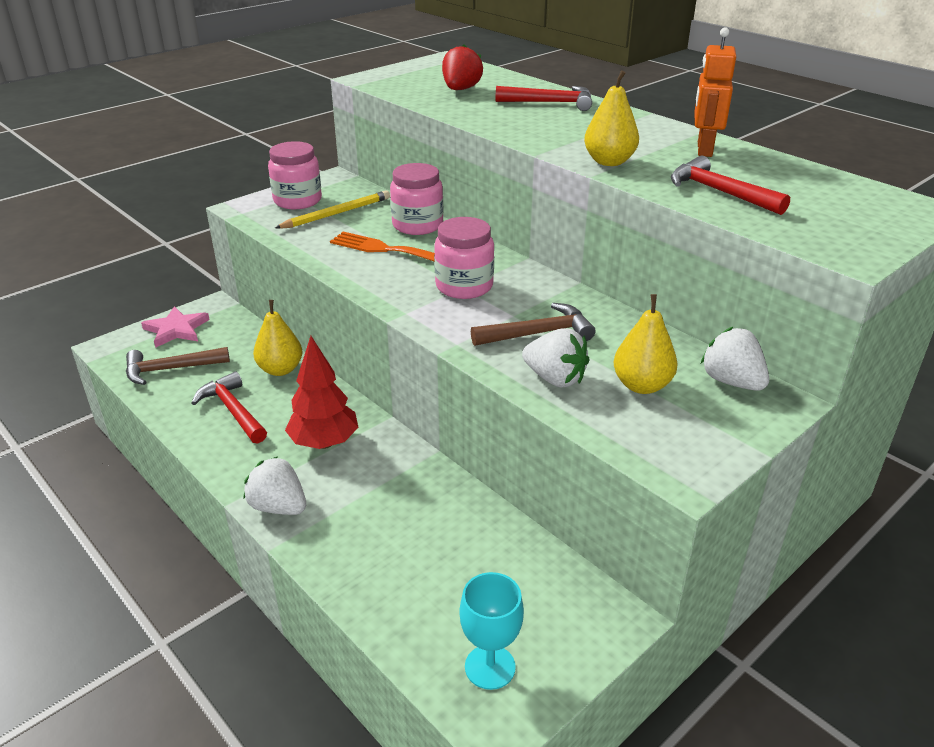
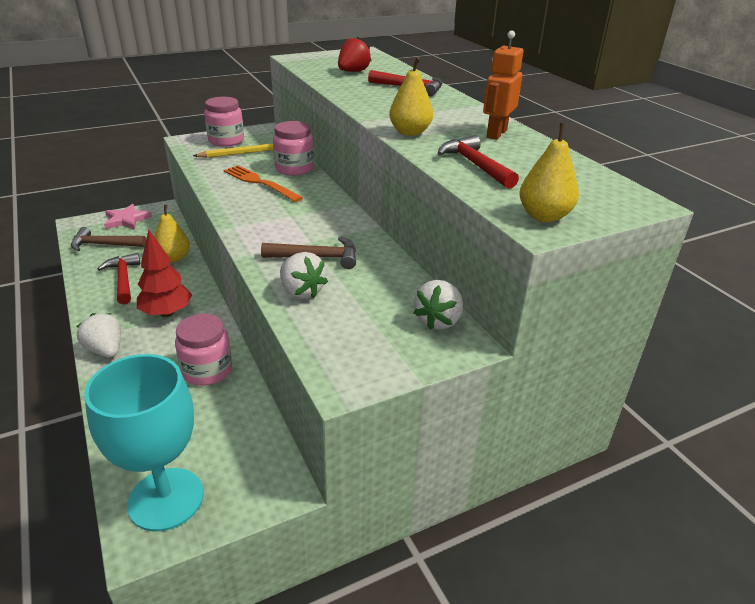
camera: 15 degrees right, 0 degrees up
(464, 286) = (291, 215): pink jar -> pink jar (207, 370)
(490, 667) = (166, 499): turquoise goblet -> turquoise goblet, size x1.82
(642, 385) = (363, 309): yellow pear -> yellow pear (544, 216)
(731, 382) = (438, 320): white strawberry -> white strawberry turned 135 degrees counterclockwise

